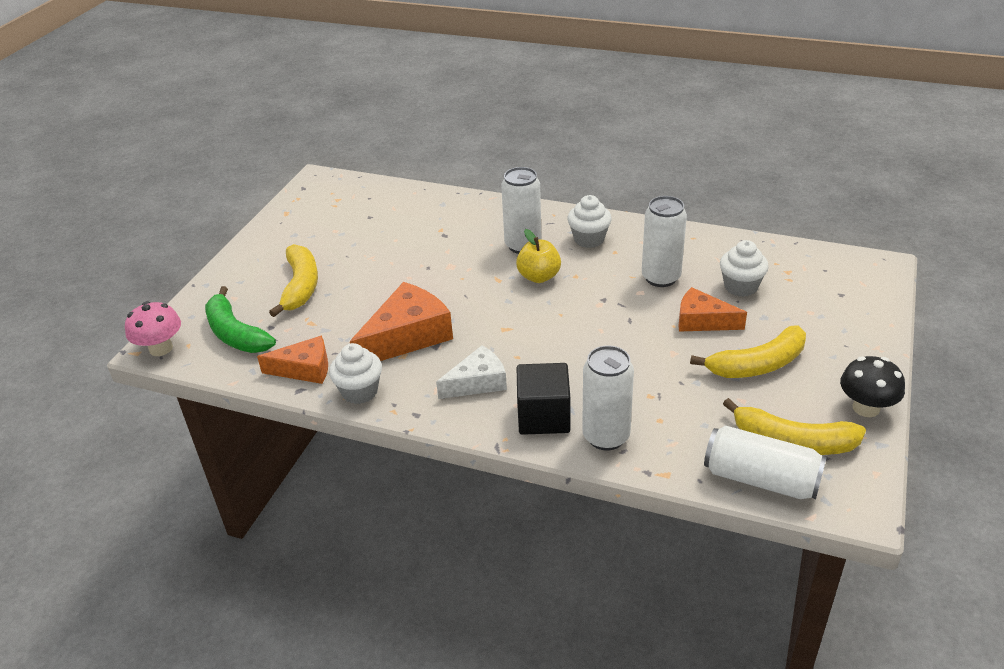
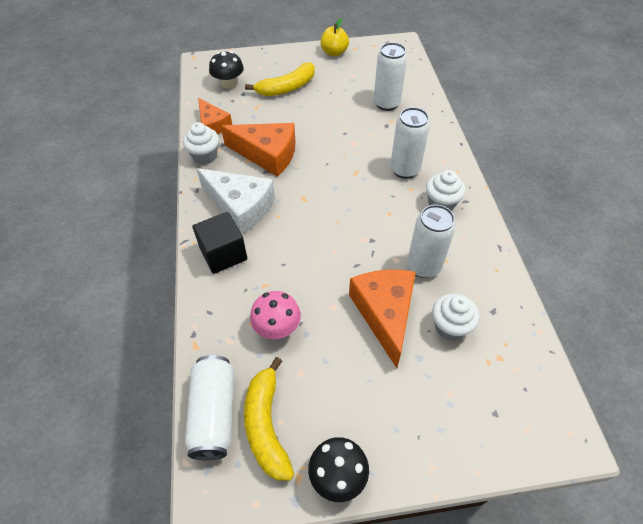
camera: 60 degrees right, 15 degrees up
(161, 348) = (201, 64): pink mushroom -> pink mushroom (277, 328)
(236, 333) = (229, 84): green banana -> black mushroom
(478, 382) = (240, 206): white cheese -> white cheese, size x1.58
(539, 276) = (373, 193): yellow apple -> yellow apple (334, 52)
(606, 436) = (219, 296): white can -> white can (386, 103)
(702, 321) = (385, 313): orange cheese -> orange cheese, size x1.58
(757, 365) = (350, 371): yellow banana -> none

